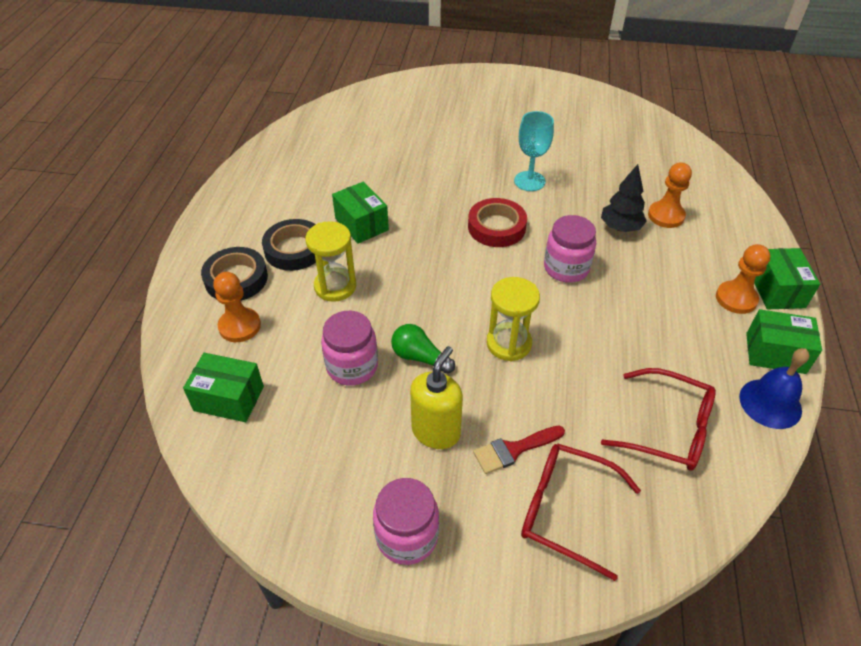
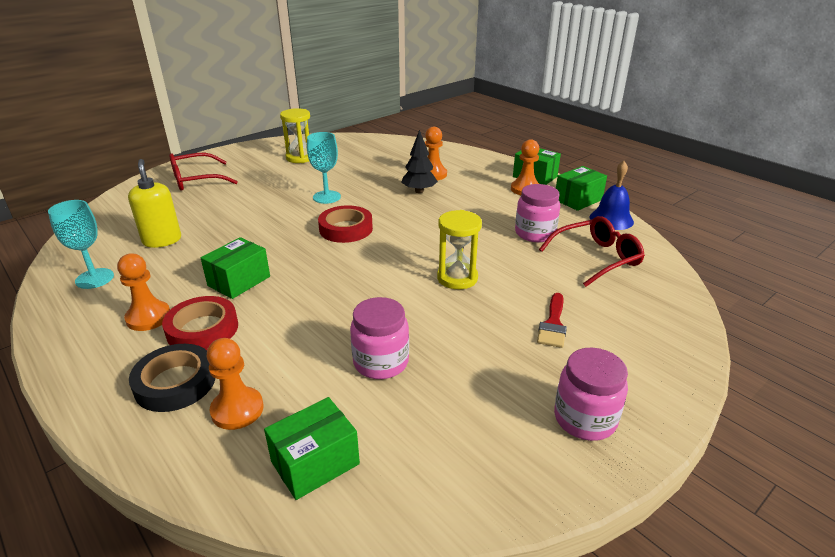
camera: 50 degrees left, 15 degrees down
(280, 215) = (148, 317): none -> orange pawn
(290, 159) = (94, 278): none -> turquoise goblet
(294, 249) = (202, 329): black tape -> red tape
(335, 286) = (282, 328): yellow hourglass -> yellow hourglass (300, 158)
(361, 224) = (239, 281): green box -> green box turned 60 degrees counterclockwise
(419, 357) = (417, 323): green light bulb -> none
(436, 431) = (498, 351): yellow soap dispenser -> yellow soap dispenser (162, 240)
(566, 268) = (423, 224): pink jar -> pink jar (535, 233)
(566, 510) = (625, 329): red glasses -> red glasses (196, 180)

